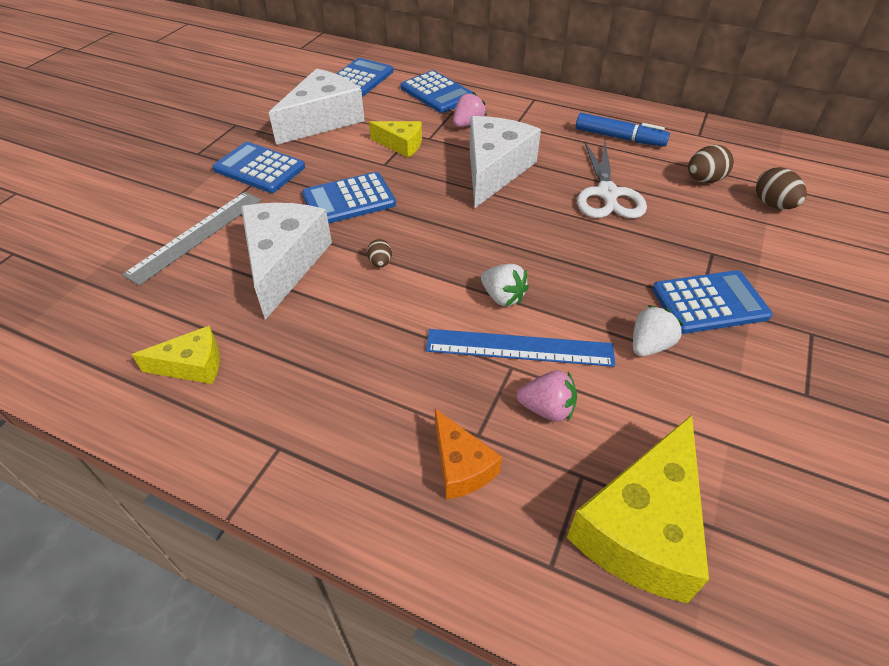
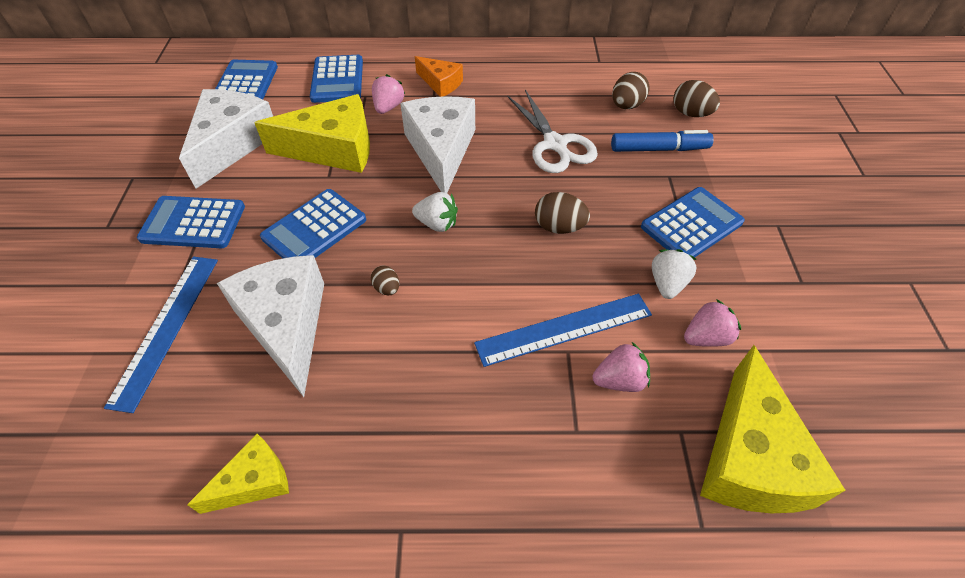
camera: 25 degrees left, 5 degrees up
(196, 235) = (166, 328): grey ruler -> blue ruler
(401, 145) = (333, 149): yellow cheese -> yellow cheese, size x1.85
(437, 93) = (337, 80): blue calculator -> blue calculator turned 60 degrees clockwise
(461, 466) = (579, 469): orange cheese -> orange cheese (441, 83)
(502, 297) = (522, 283): white strawberry -> white strawberry (437, 224)
(567, 263) = (559, 227): none -> brown egg
(619, 138) = (535, 83): blue marker -> blue marker (659, 149)
(661, 405) = (706, 337): none -> pink strawberry

